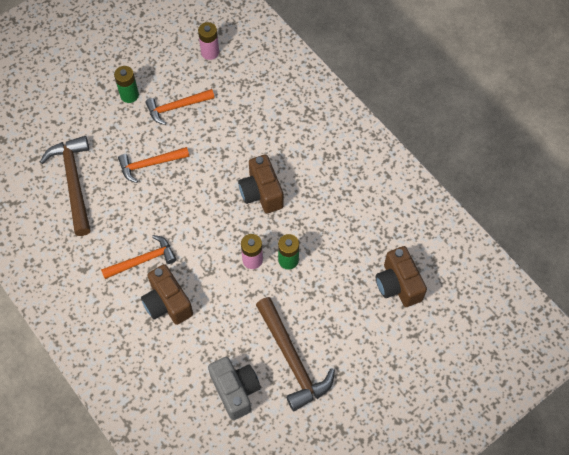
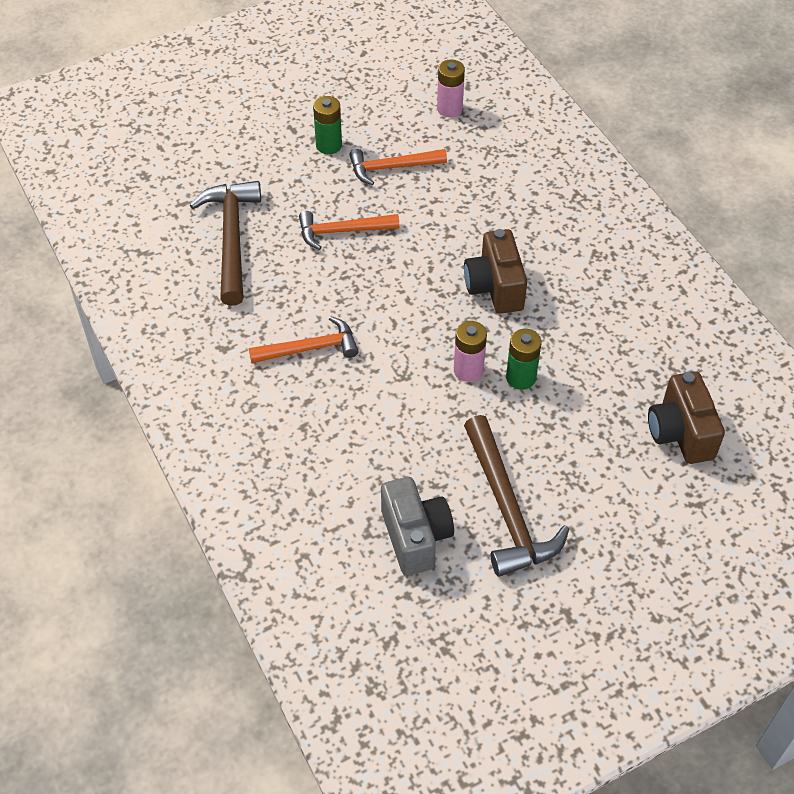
camera: 10 degrees right, 10 degrees down
(167, 303) = (336, 407): brown camera -> none

